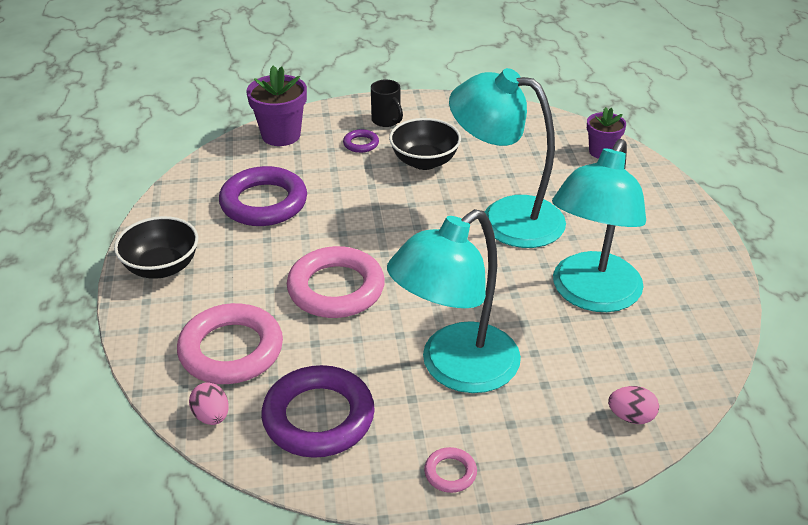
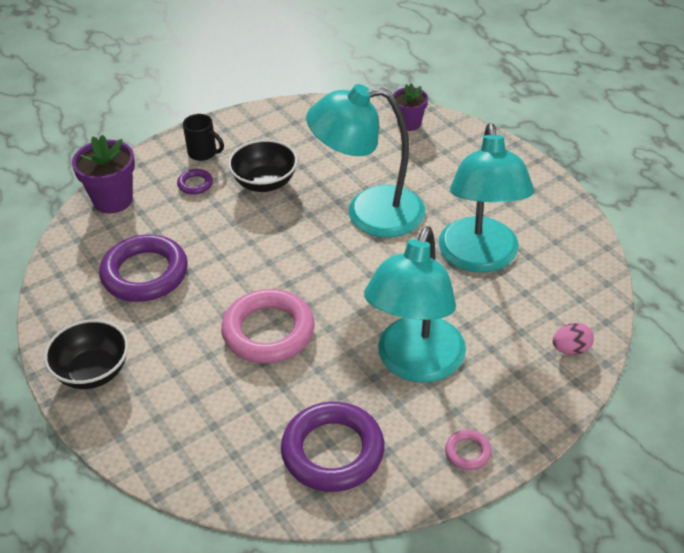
camera: 25 degrees left, 5 degrees up
(211, 416) = (241, 489): pink egg -> none
(231, 350) = (215, 424): pink ring -> none

